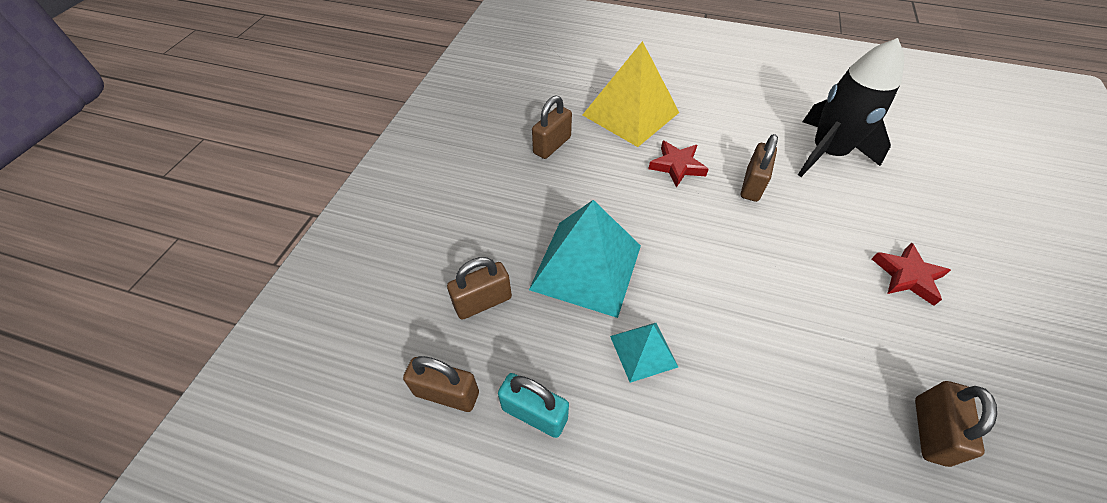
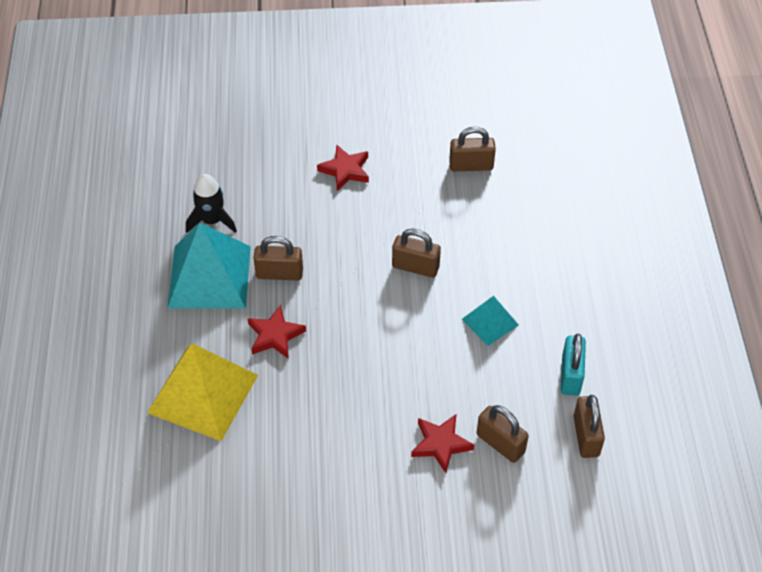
camera: 110 degrees left, 0 degrees up
(508, 251) = (441, 444): none -> red star
(552, 145) = (284, 455): brown padlock -> brown padlock (415, 267)
(586, 266) = (430, 379): turquoise pyramid -> turquoise pyramid (209, 277)
(827, 153) = (212, 221): black rocket -> black rocket, size x0.58

